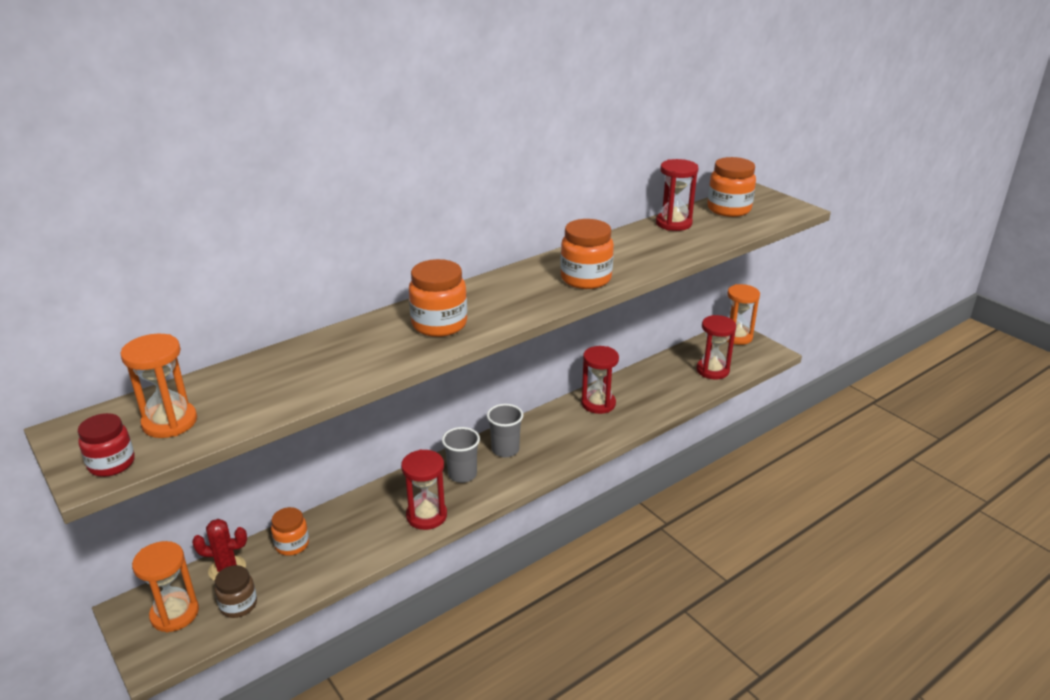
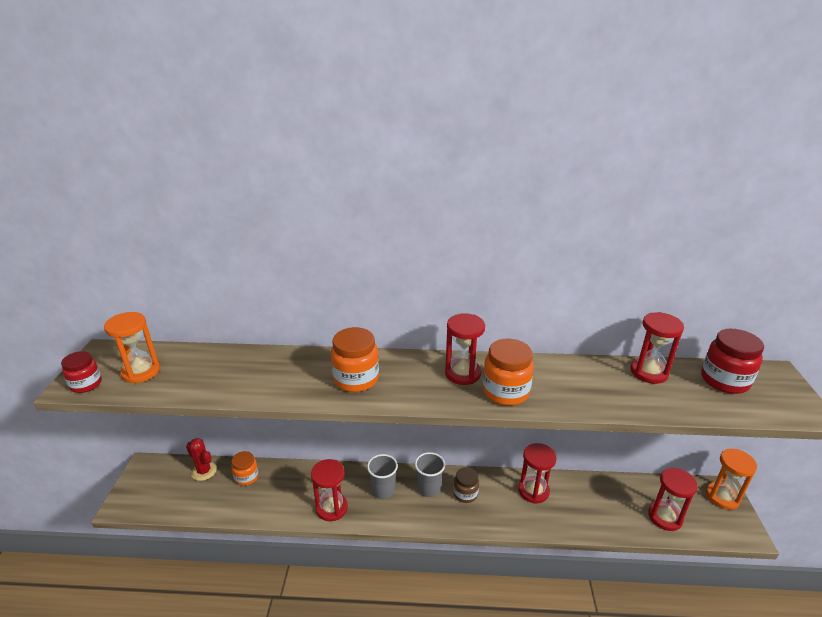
camera: 40 degrees right, 0 degrees up
(175, 614) = (156, 483): orange hourglass -> none
(238, 605) = (184, 499): brown jar -> brown jar (465, 494)
(532, 281) = (462, 373): none -> red hourglass
(729, 209) = (724, 380): orange jar -> red jar

